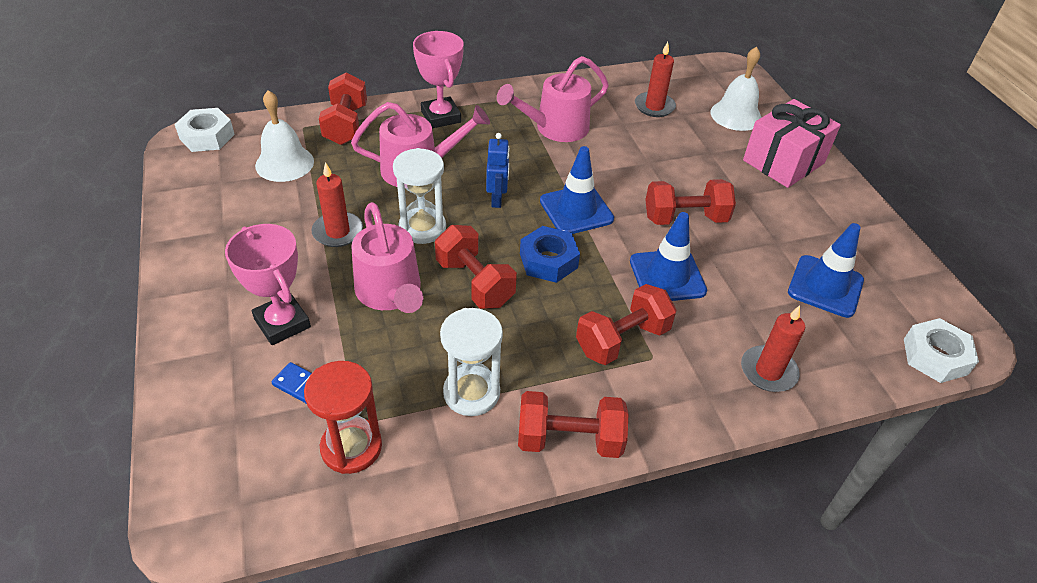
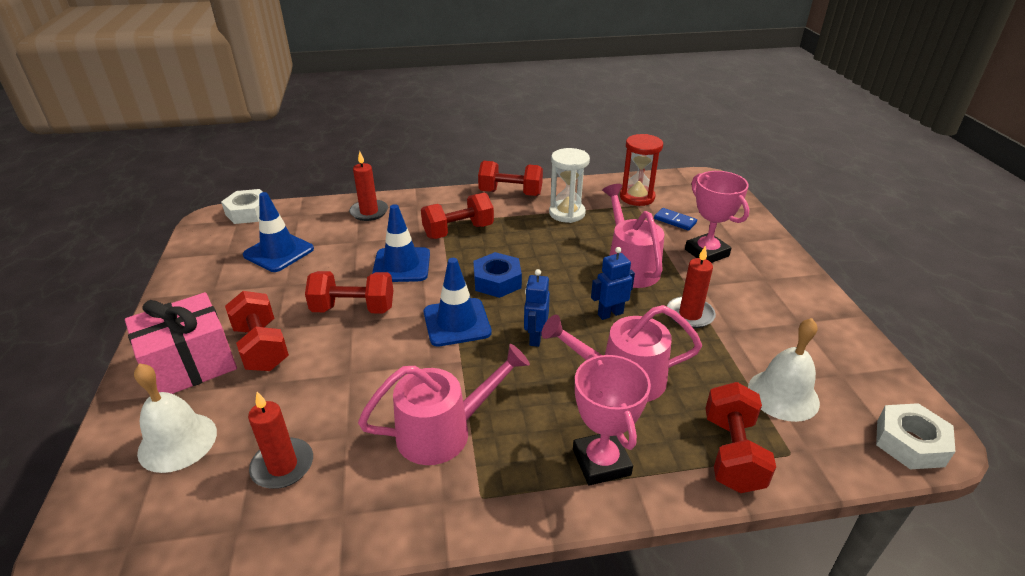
camera: 170 degrees left, 10 degrees down
(422, 228) = (610, 314): white hourglass -> blue robot
(475, 283) = (562, 269): red dumbbell -> red dumbbell (261, 347)

